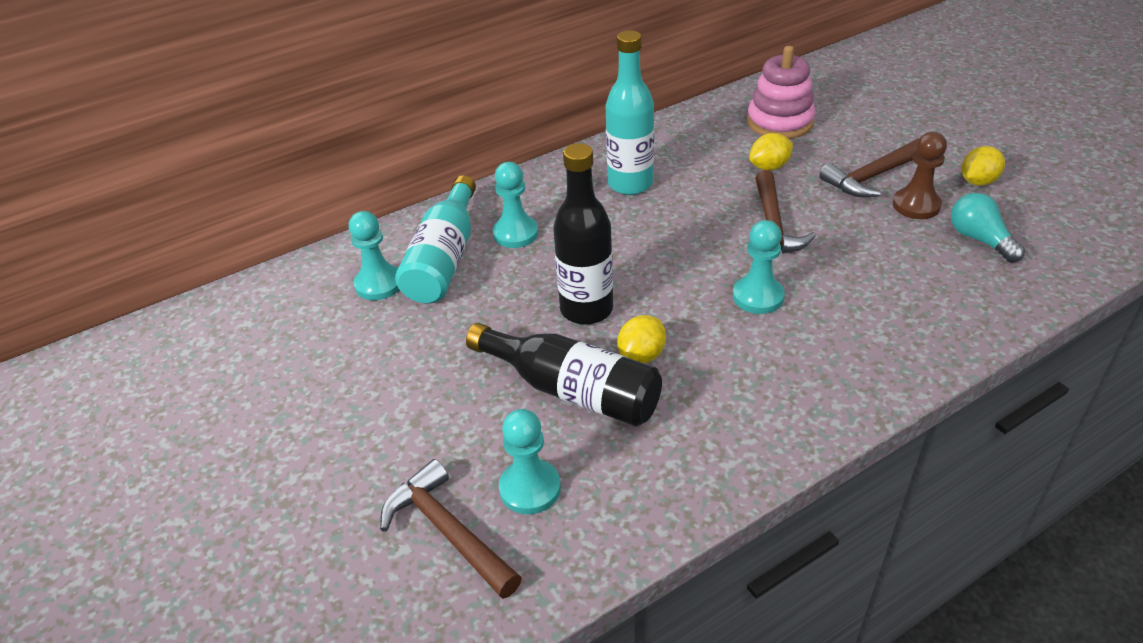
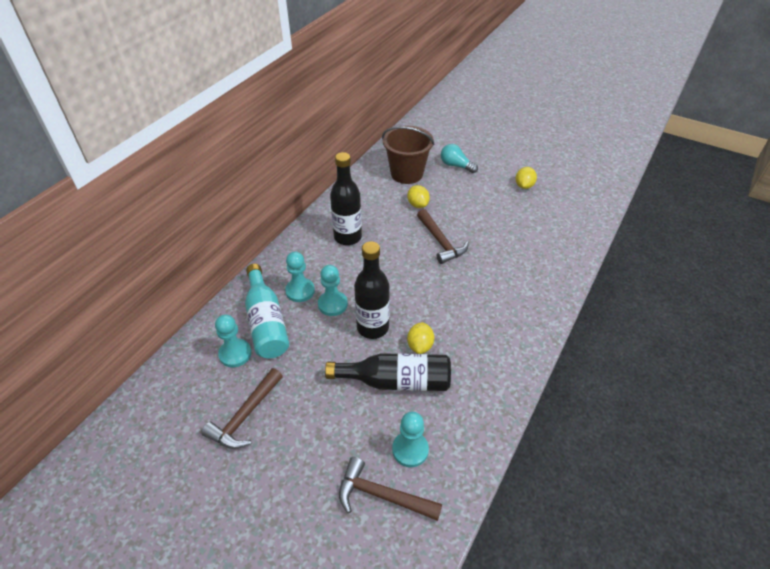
camera: 30 degrees left, 5 degrees up
(630, 184) = (348, 237): turquoise bottle -> black bottle
(758, 296) = (458, 288): turquoise pawn -> turquoise pawn (332, 304)
(769, 167) = (418, 205): yellow lemon -> yellow lemon turned 60 degrees counterclockwise
(779, 122) = (406, 174): pink stacking toy -> brown bucket
(872, 177) = (473, 197): brown hammer -> brown hammer (245, 416)
(916, 205) = (503, 208): brown pawn -> none
(979, 240) = (542, 220): turquoise light bulb -> turquoise light bulb (456, 166)

